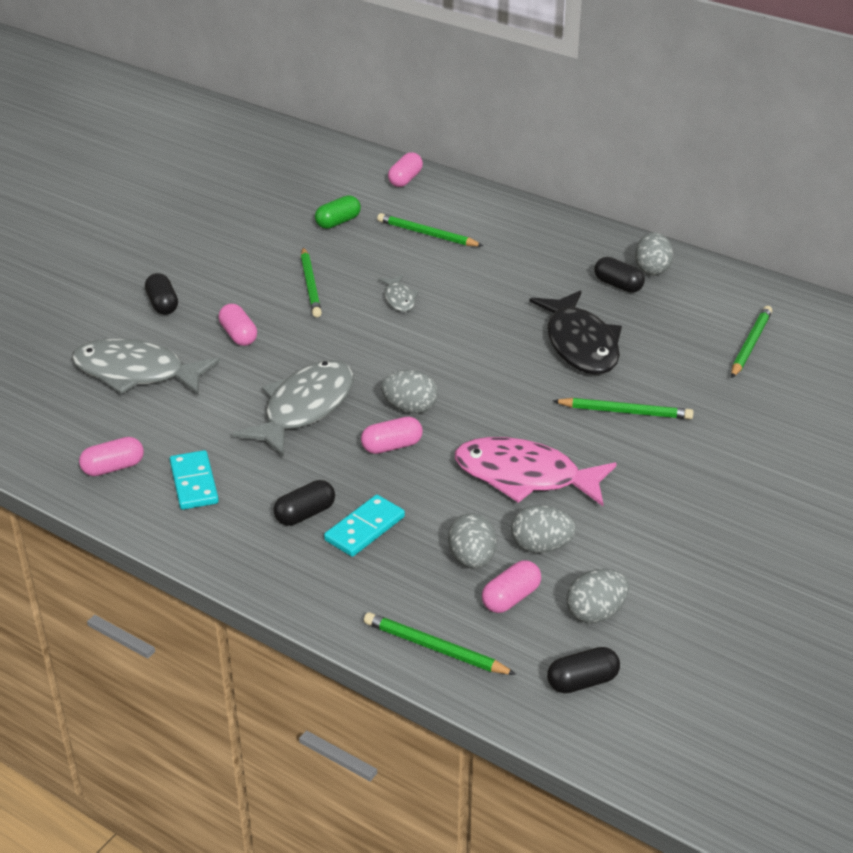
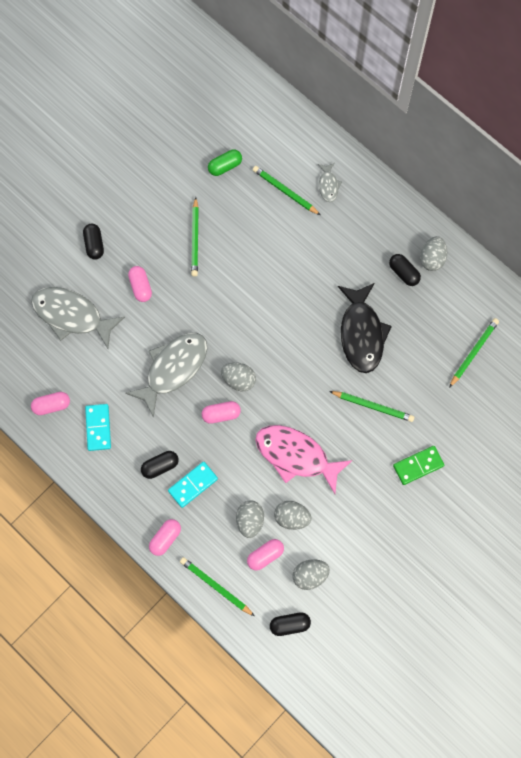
camera: 10 degrees right, 35 degrees up
(399, 299) = (252, 264): grey fish -> grey fish (328, 185)
(405, 179) = (282, 119): pink capsule -> pink capsule (165, 538)
(721, 464) = (418, 465): none -> green domino

